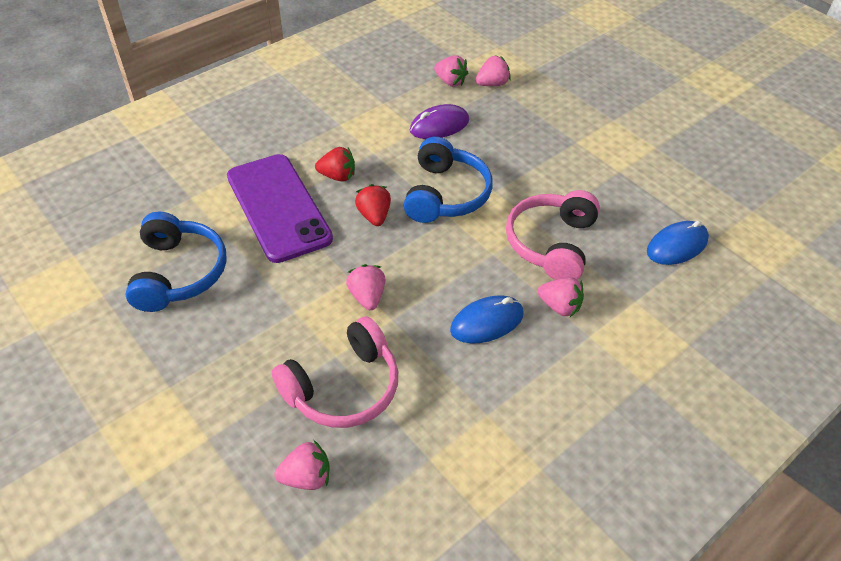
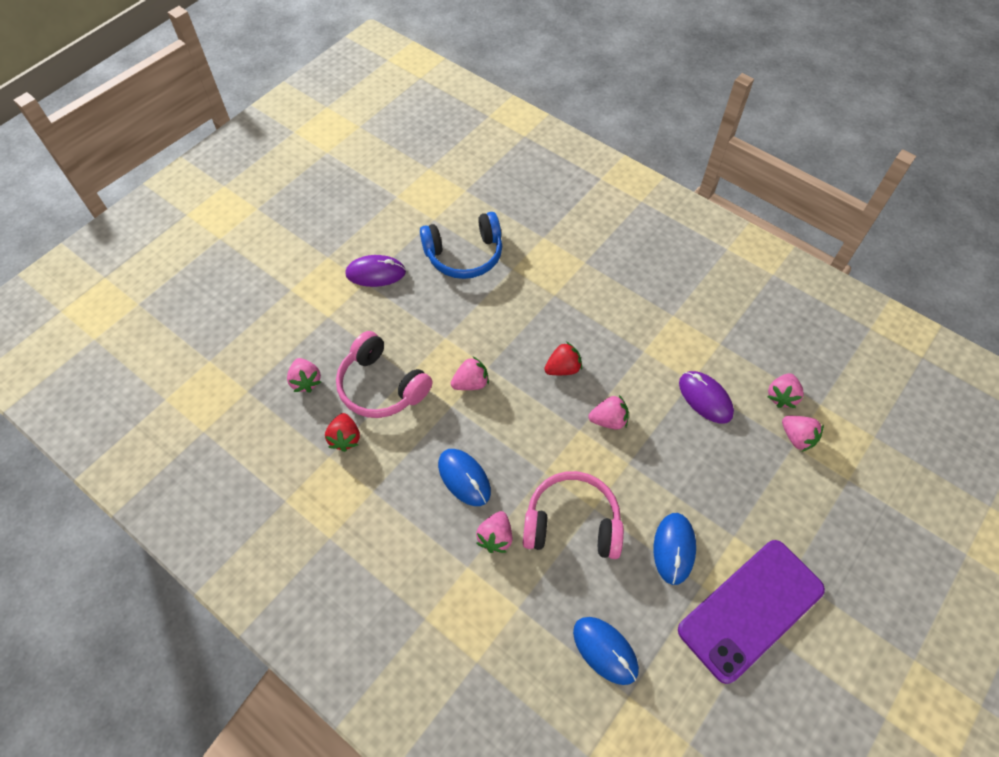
camera: 80 degrees right, 10 degrees up
(160, 372) = (375, 273): none -> purple mouse
(278, 207) = (551, 297): purple phone -> purple phone (751, 609)
(337, 176) = (602, 330): red strawberry -> red strawberry (345, 438)
(445, 194) = (608, 420): blue headphones -> pink strawberry
(585, 180) = (674, 549): none -> blue mouse

